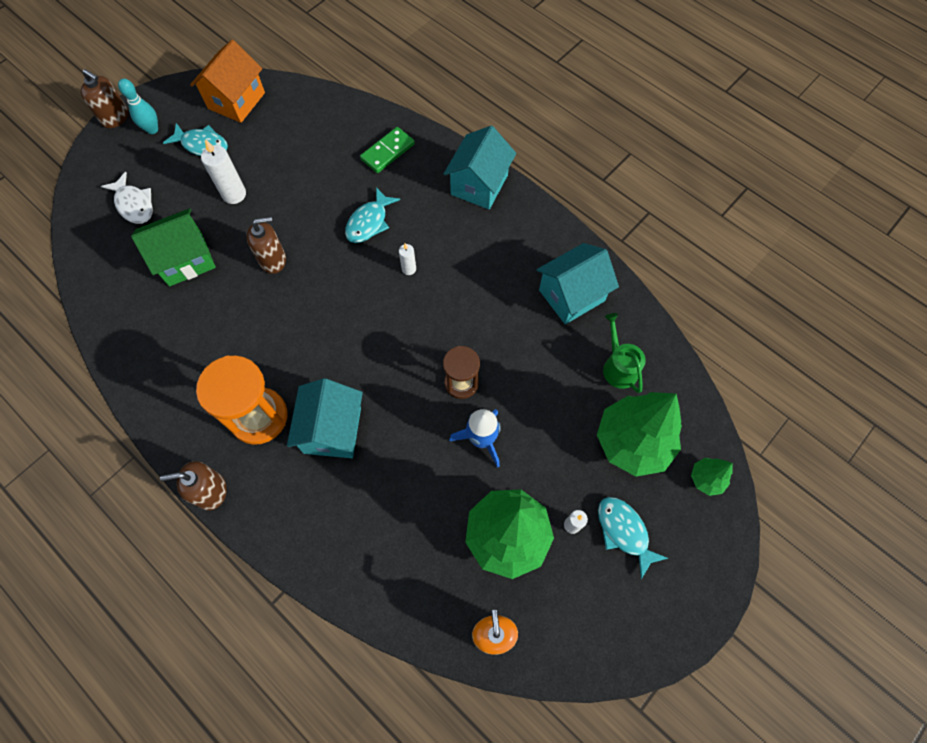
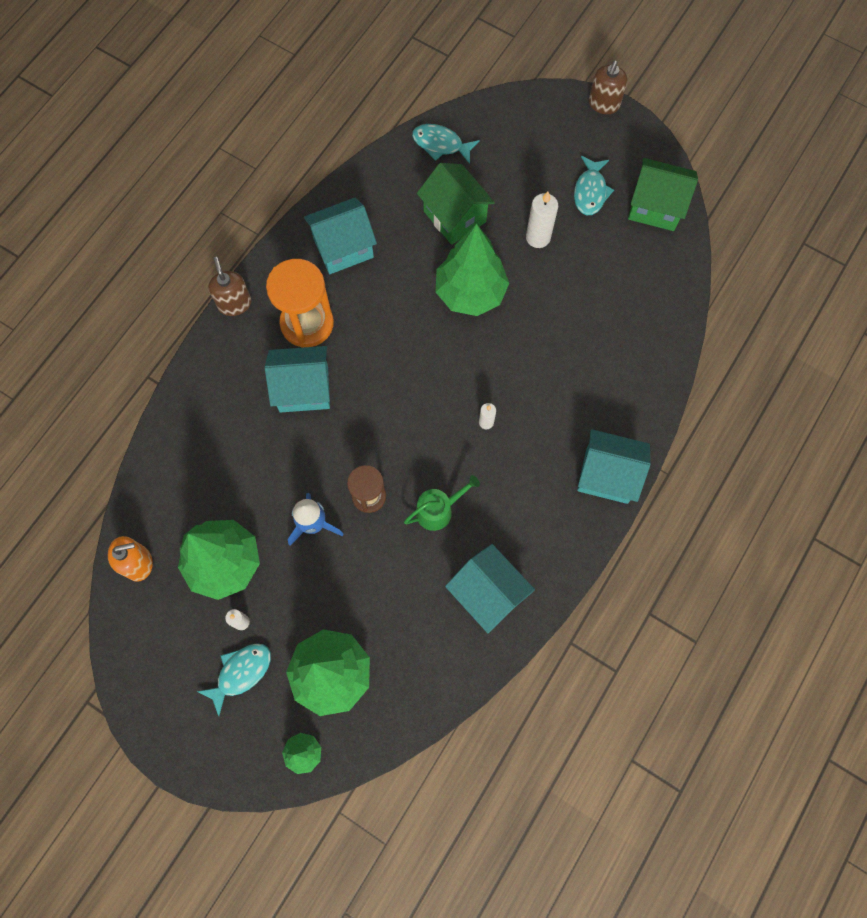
camera: 80 degrees right, 5 degrees up
(134, 204) = (506, 154): white fish -> none
(152, 129) = (597, 141): turquoise bowling pin -> none
(183, 368) = (343, 248): none -> turquoise house
(236, 101) = (655, 207): orange house -> green house
(273, 260) = (470, 293): brown soap dispenser -> green tree
(369, 222) = (533, 372): turquoise fish -> turquoise fish (441, 144)
(387, 152) = (627, 371): green domino -> none
(618, 367) = (412, 652): green watering can -> green watering can (438, 510)

